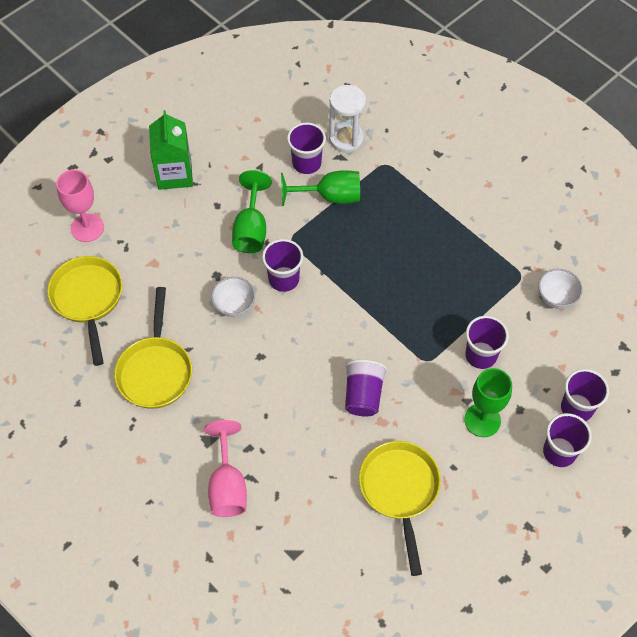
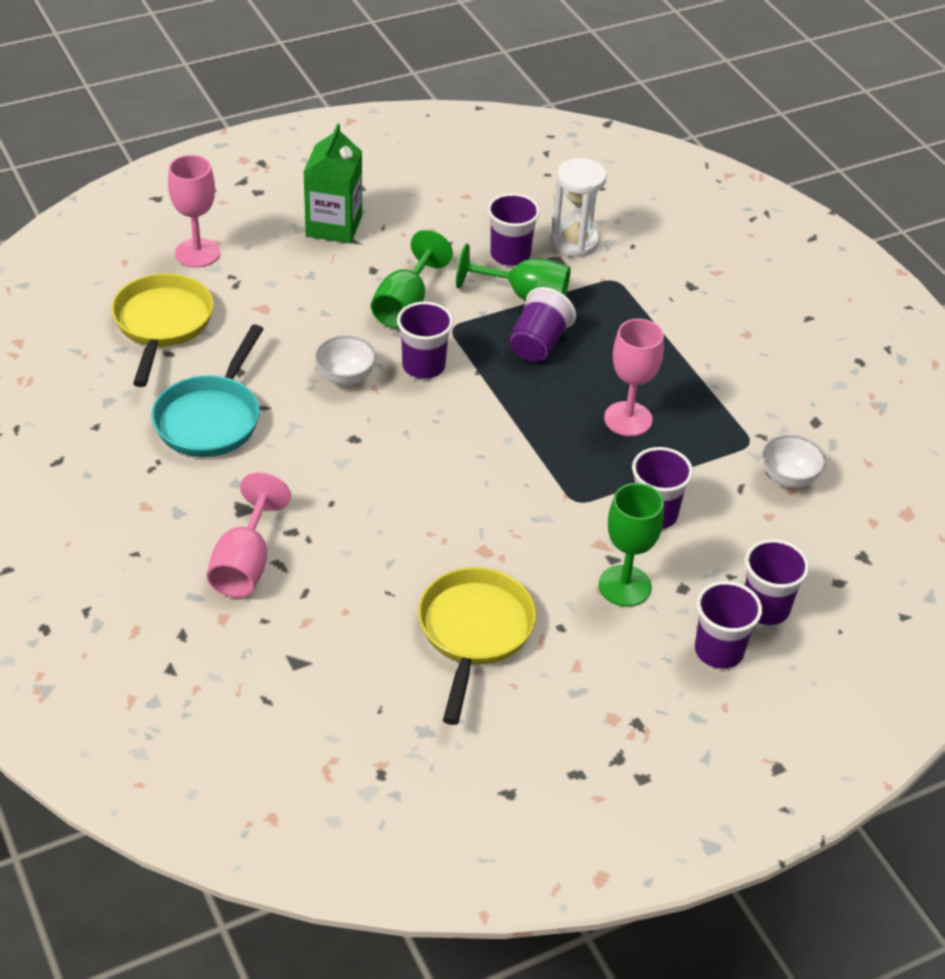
camera: 15 degrees right, 15 degrees down
(155, 371) = (210, 418): yellow pan -> turquoise pan
(363, 395) = (472, 515): purple cup -> purple cup (538, 344)
(436, 281) = (628, 419): none -> pink goblet

